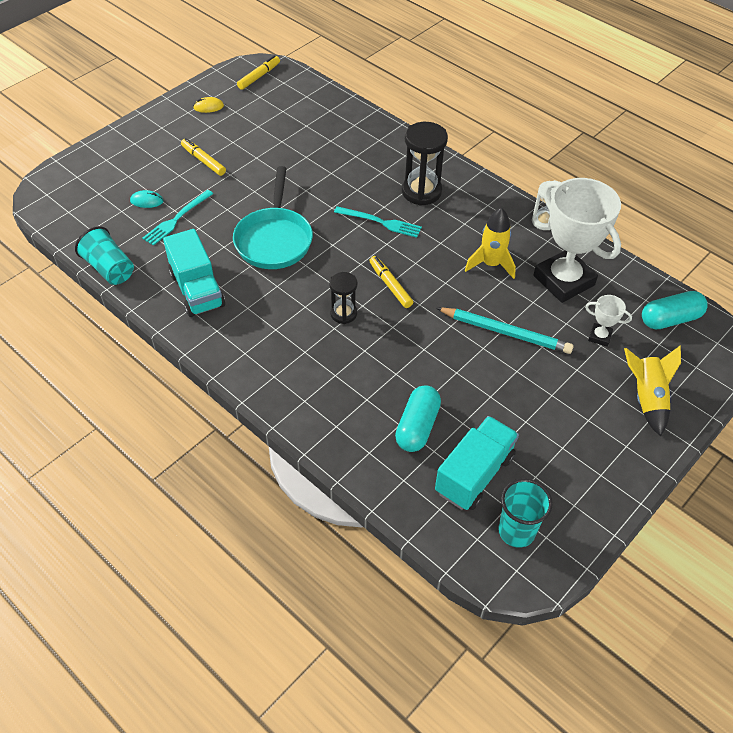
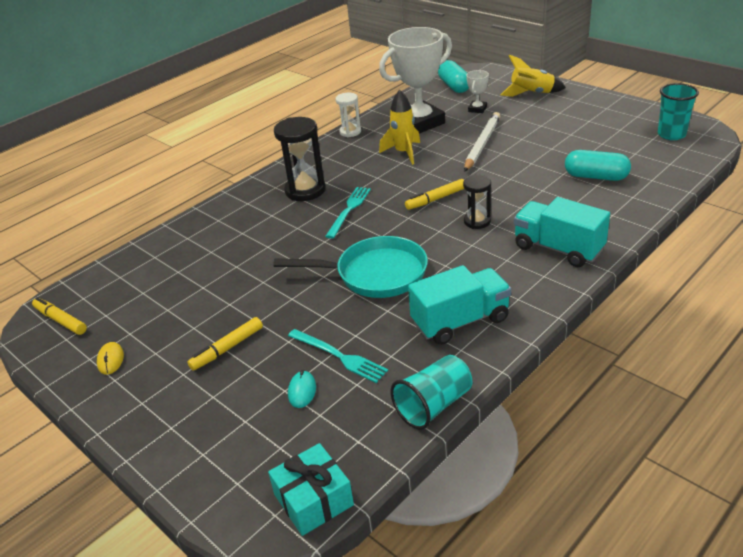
camera: 85 degrees left, 15 degrees down
(50, 210) = (313, 500): none -> turquoise gift
(474, 474) = (630, 151): turquoise truck -> turquoise truck (558, 249)
(505, 332) = (482, 144): turquoise pencil -> white pencil

